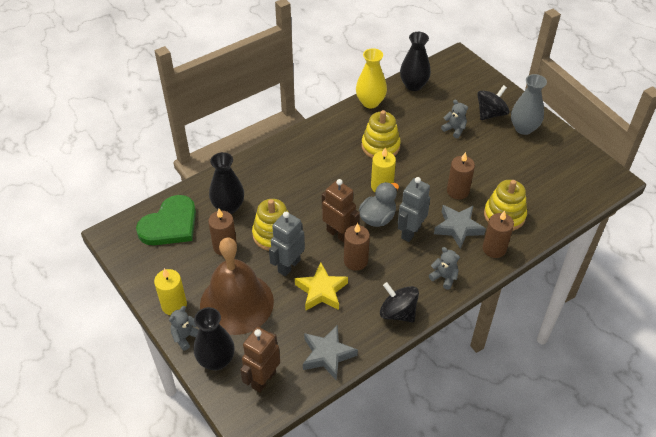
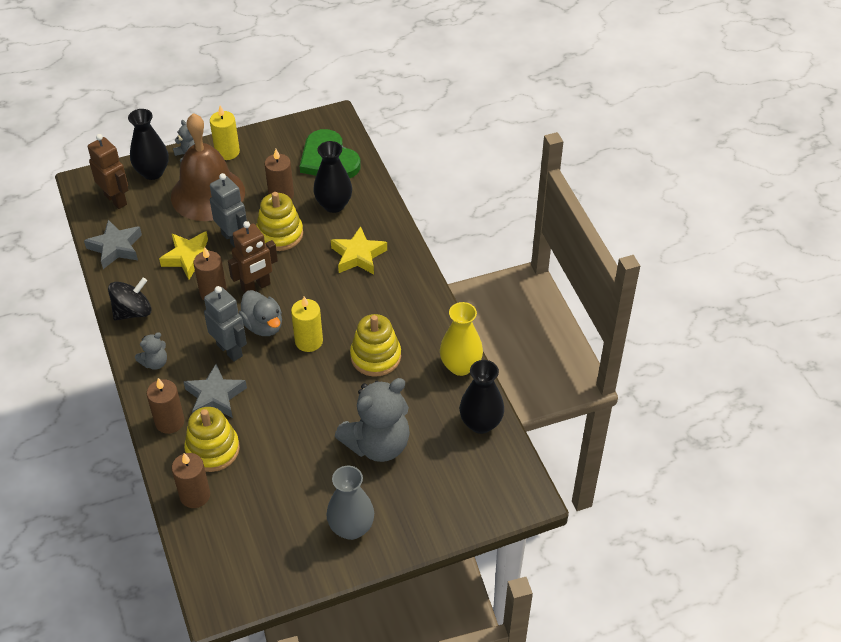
camera: 105 degrees right, 0 degrees up
(283, 178) = (358, 256): none -> yellow star
(454, 129) = (377, 444): grey teddy bear -> grey teddy bear, size x2.18
(457, 191) = (270, 414): brown candle -> brown candle (195, 495)
(490, 113) = (394, 497): black spinning top -> none

